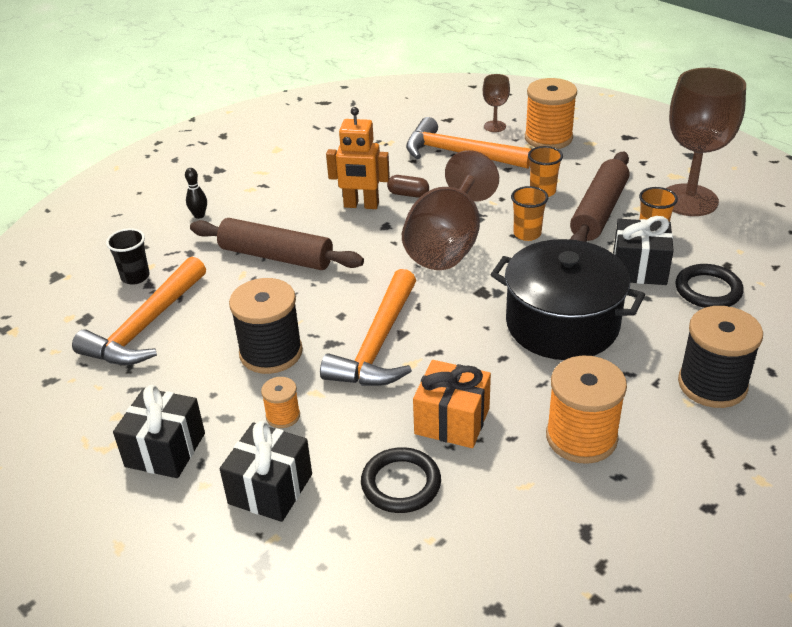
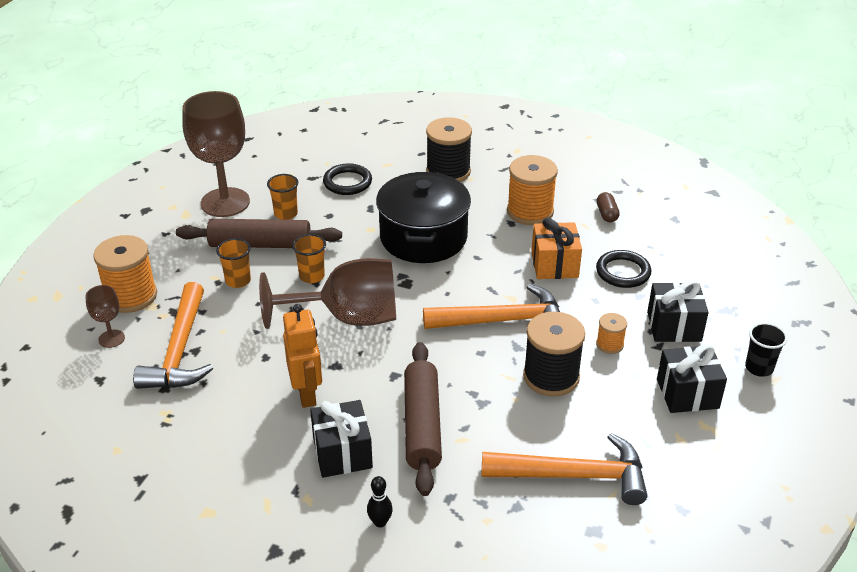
camera: 115 degrees left, 0 degrees up
(135, 277) = (512, 523): black cup -> black cup (759, 368)
(408, 194) = (273, 366): brown capsule -> brown capsule (606, 214)
(639, 268) = (335, 214): black gift -> black gift (342, 453)

